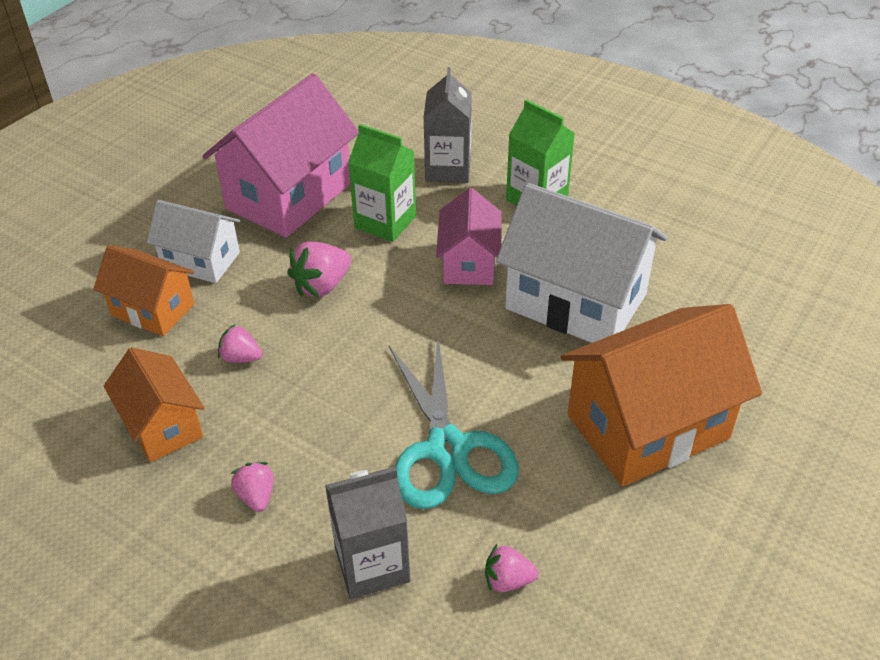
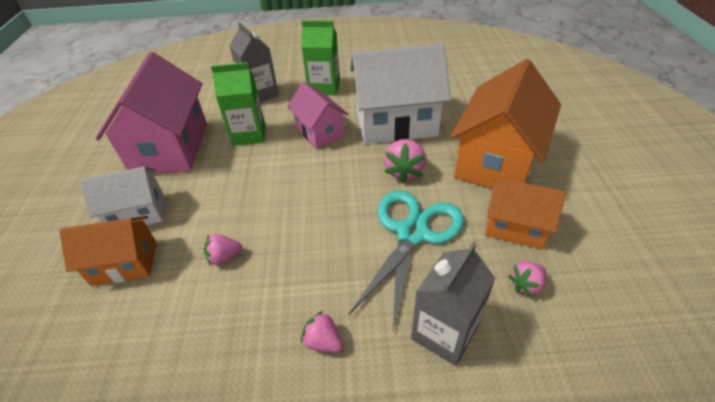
camera: 35 degrees left, 0 degrees up
(163, 425) = (204, 339): orange house -> orange house (515, 227)
(322, 286) = (241, 186): pink strawberry -> pink strawberry (404, 171)
(447, 449) = (412, 233): turquoise scissors -> turquoise scissors turned 105 degrees counterclockwise

